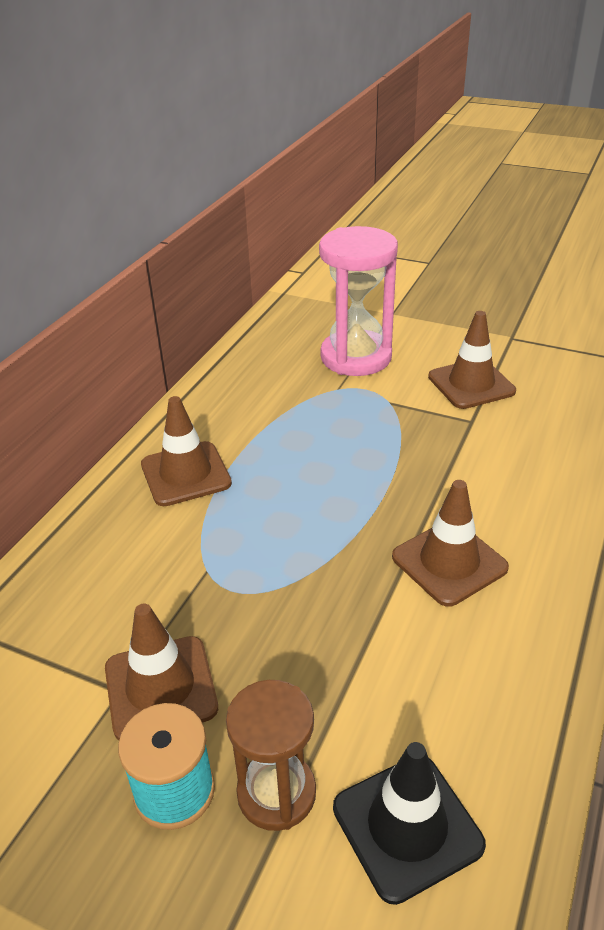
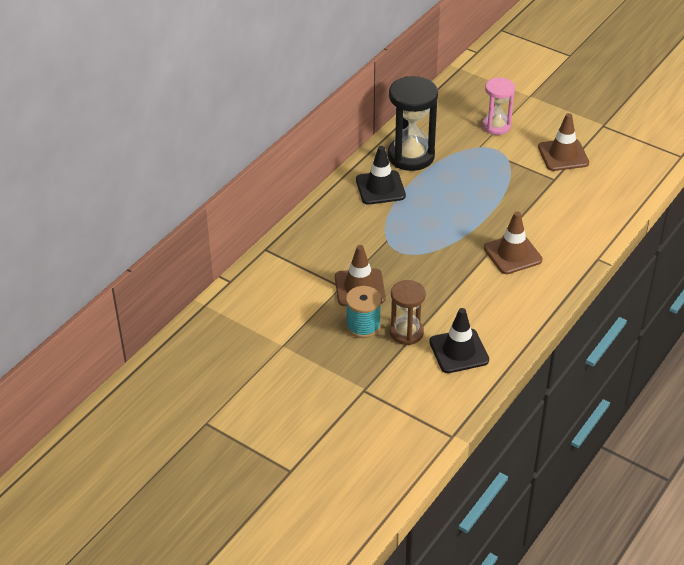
camera: 10 degrees right, 5 degrees up
(185, 474) = (380, 188): brown traffic cone -> black traffic cone
(231, 416) = (411, 156): none -> black hourglass
(356, 357) = (496, 126): pink hourglass -> pink hourglass, size x0.63

